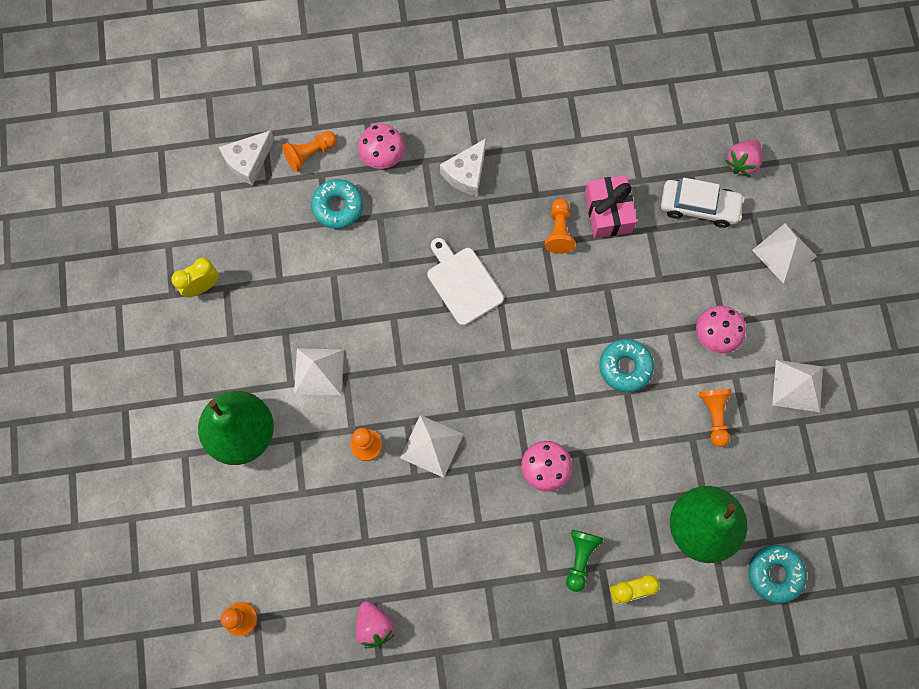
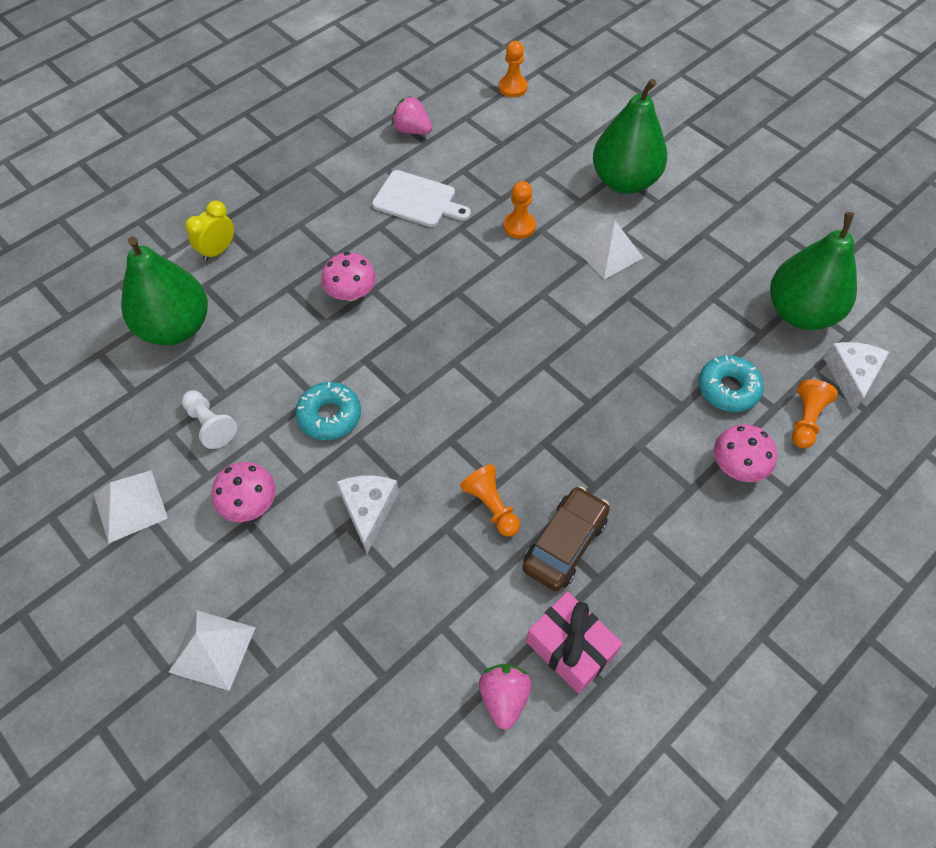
camera: 145 degrees right, 15 degrees down
(202, 286) = (768, 254): yellow clock -> none
(231, 226) = (800, 312): none -> green pear
(432, 446) = (464, 255): white pyramid -> none
(463, 283) = (547, 395): white cutting board -> white cutting board (418, 200)
(466, 173) = (637, 504): white cheese -> white cheese (368, 510)
(531, 179) = (564, 544): none -> brown car
(580, 558) = (275, 250): green pawn -> none
(608, 212) = (452, 562): pink gift -> pink gift (570, 648)
(699, 206) = (349, 640): white car -> none
(714, 416) = (210, 425): orange pawn -> white pawn
(742, 163) = (326, 739): pink strawberry -> pink strawberry (504, 697)
(774, 574) = (84, 330): turquoise donut -> none

